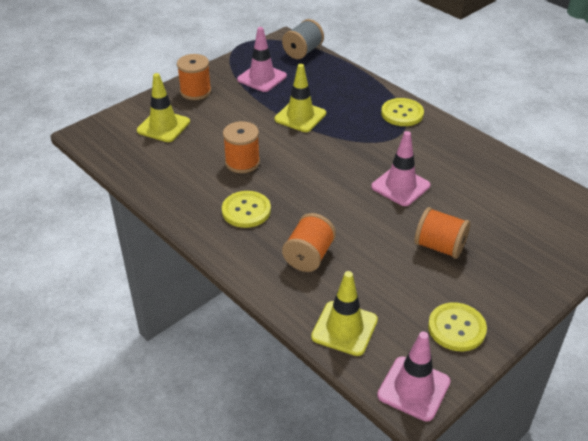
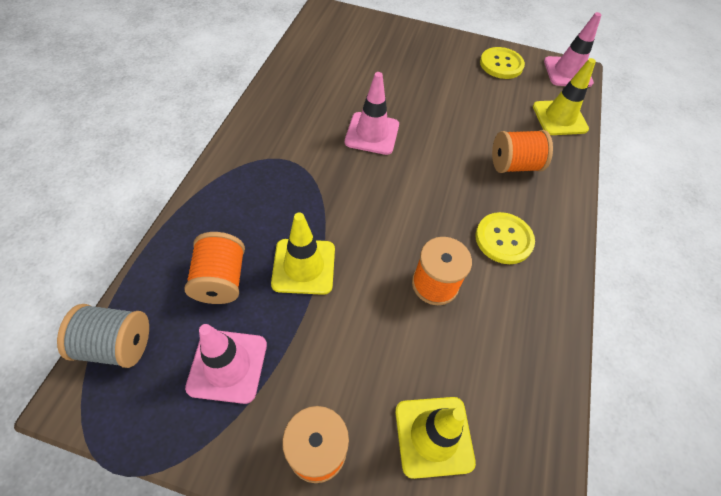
camera: 125 degrees left, 15 degrees up
(402, 113) = (240, 168): yellow button -> none
(439, 246) = (430, 90): orange spool -> orange spool (221, 280)

